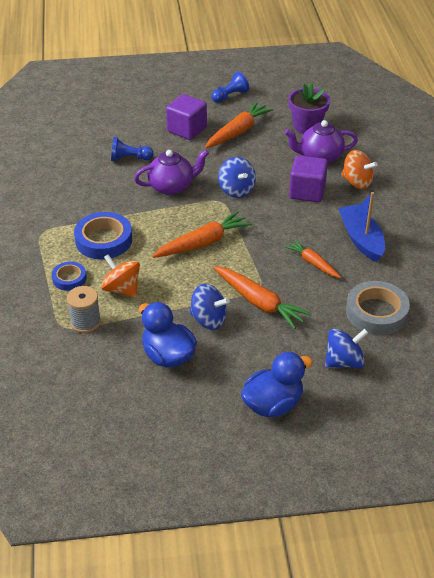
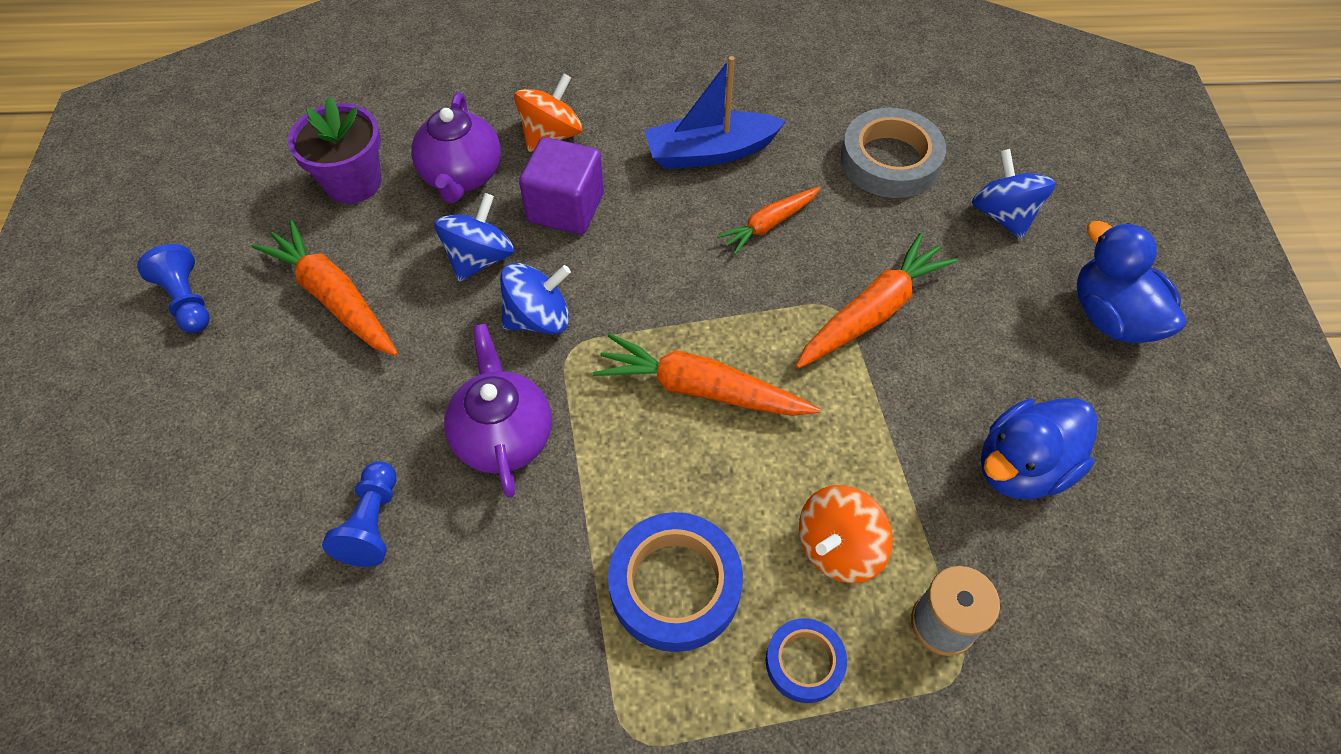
camera: 85 degrees left, 15 degrees up
(187, 129) = (291, 394): purple cube -> none
(203, 243) = (700, 389): orange carrot -> orange carrot turned 45 degrees counterclockwise
(209, 320) = (921, 394): blue spinning top -> blue spinning top (480, 258)

